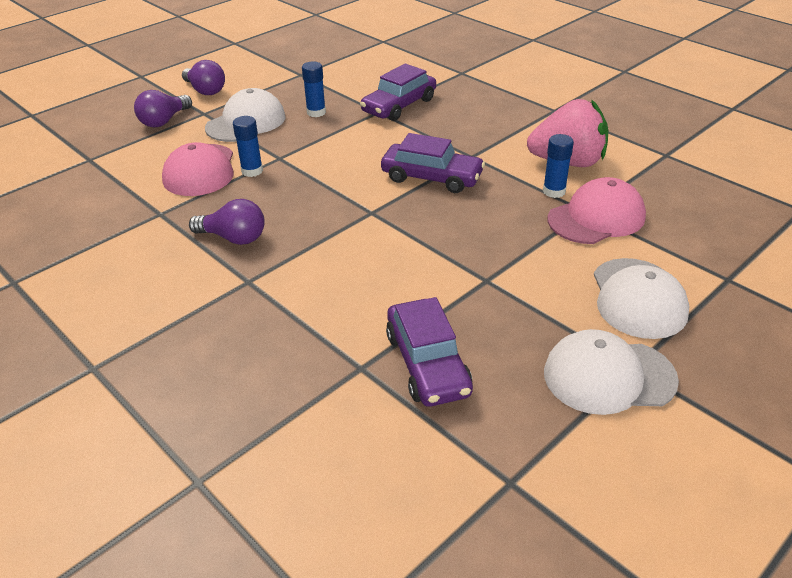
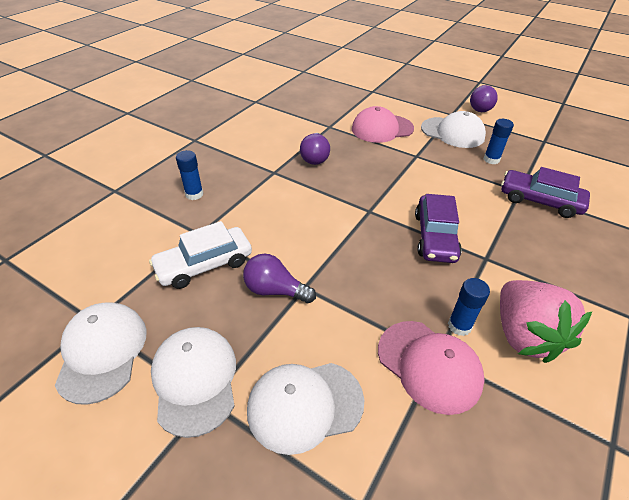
camera: 75 degrees right, 5 degrees up
(164, 121) = (431, 103): purple light bulb -> purple light bulb (275, 290)
(252, 171) = (393, 148): blue glue stick -> blue glue stick (194, 194)
(427, 363) = (204, 264): purple car -> white car
(565, 466) = (102, 352): none -> white cap

